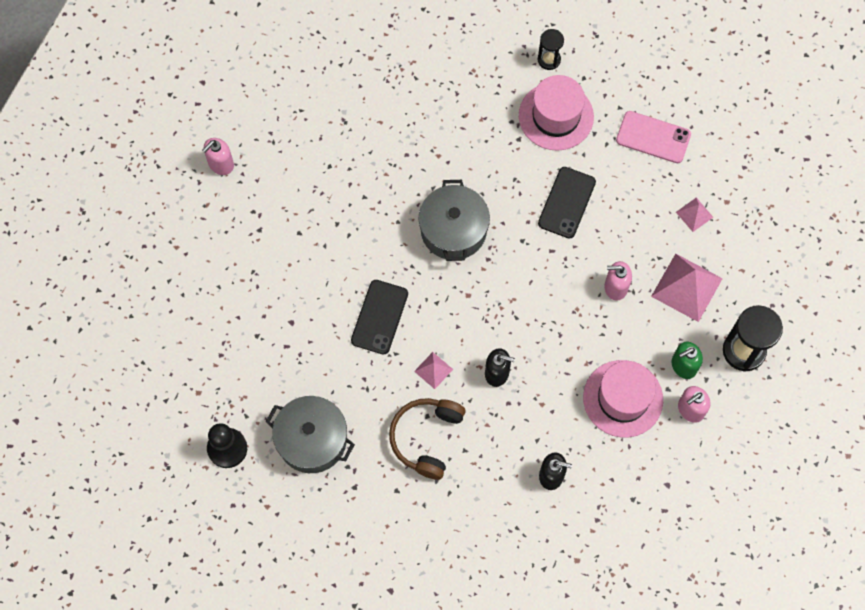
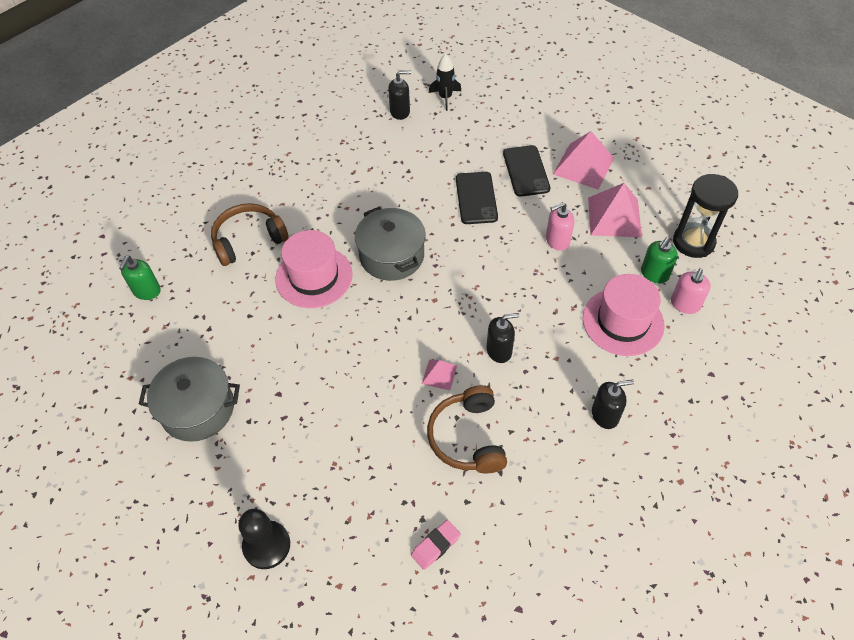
camera: 25 degrees left, 15 degrees down
(221, 164) = (146, 291): pink soap dispenser -> green soap dispenser
(312, 440) = (354, 493): grey pot -> grey pot (198, 409)
(332, 150) = (248, 240): none -> brown headphones
(354, 513) = (435, 546): none -> pink eraser
(379, 317) = (363, 352): black phone -> black phone (526, 171)
(549, 59) = (400, 112): black hourglass -> black soap dispenser
(556, 116) = (429, 145): pink hat -> pink hat (314, 277)
(605, 62) = (445, 97): none -> black rocket
(653, 137) = (515, 129): pink phone -> none
(694, 214) = (583, 166): pink pyramid -> pink pyramid, size x1.95

